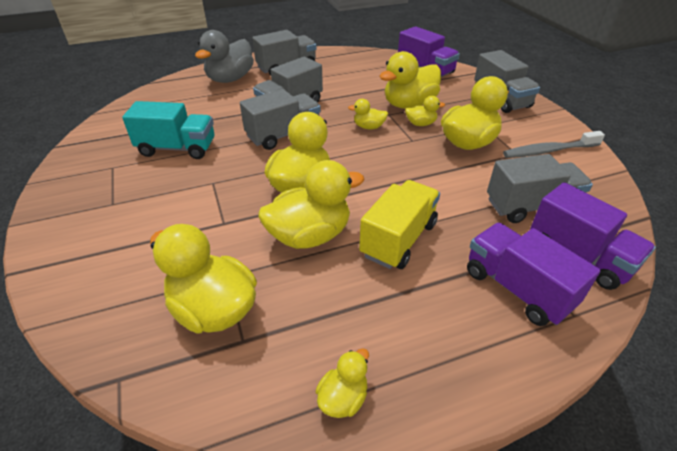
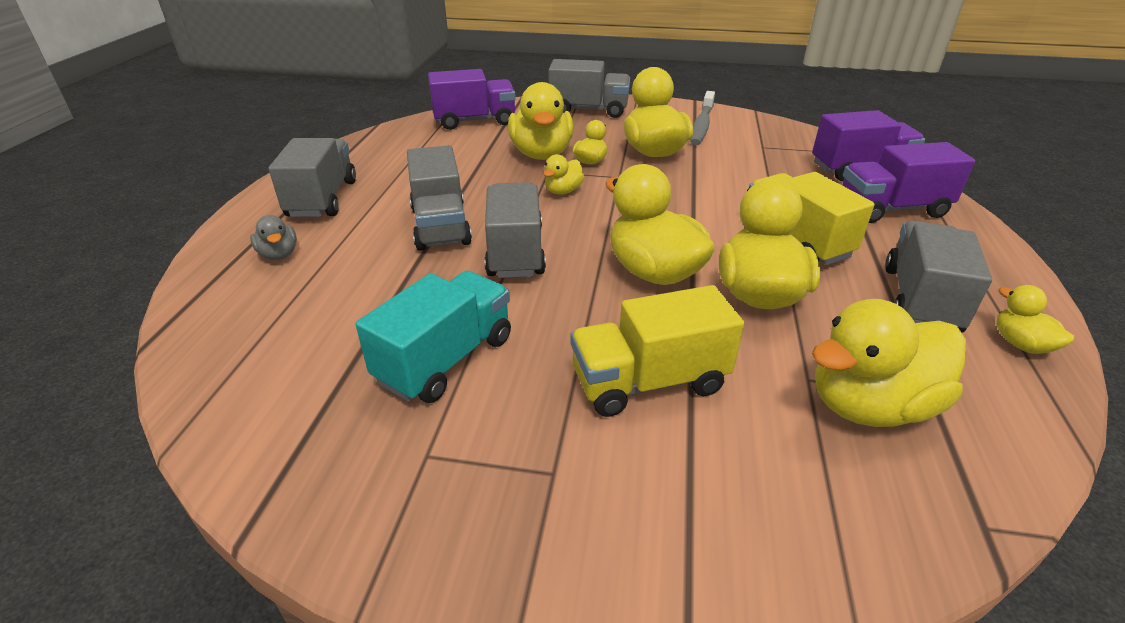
camera: 60 degrees left, 5 degrees down
(191, 214) = (649, 382): none -> yellow truck
(230, 79) = (279, 254): grey duck -> grey duck, size x0.50
(531, 206) = (781, 163): grey truck -> grey truck (920, 300)

